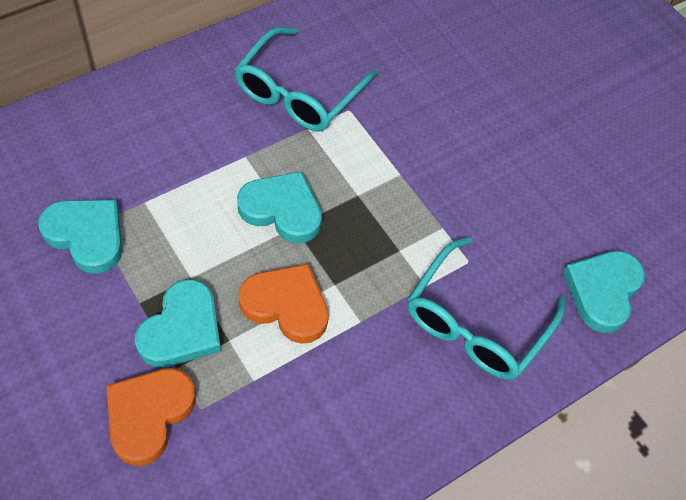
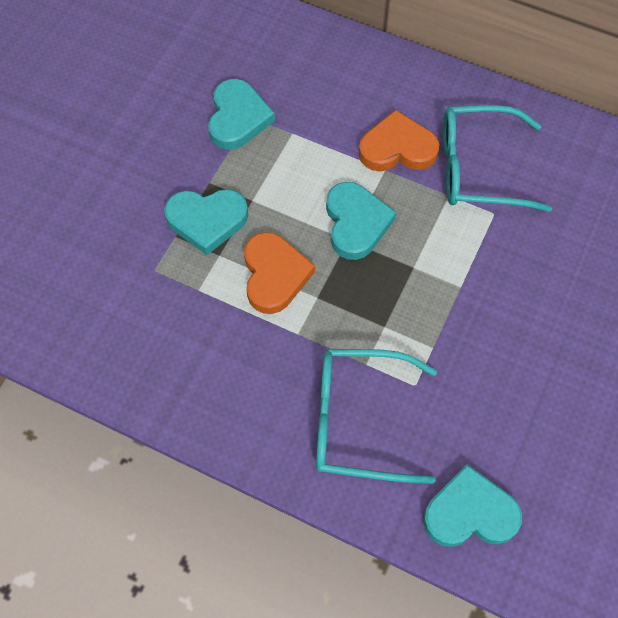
camera: 65 degrees right, 5 degrees up
(149, 415) = (129, 241): orange heart -> orange heart (397, 148)

